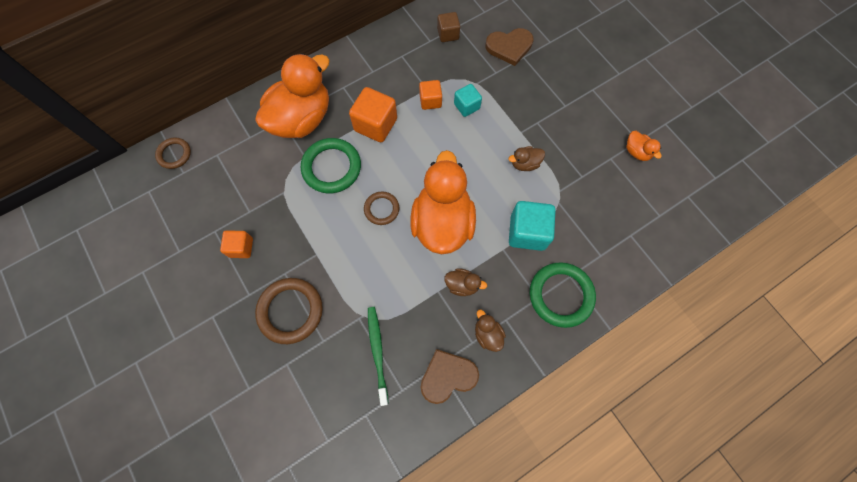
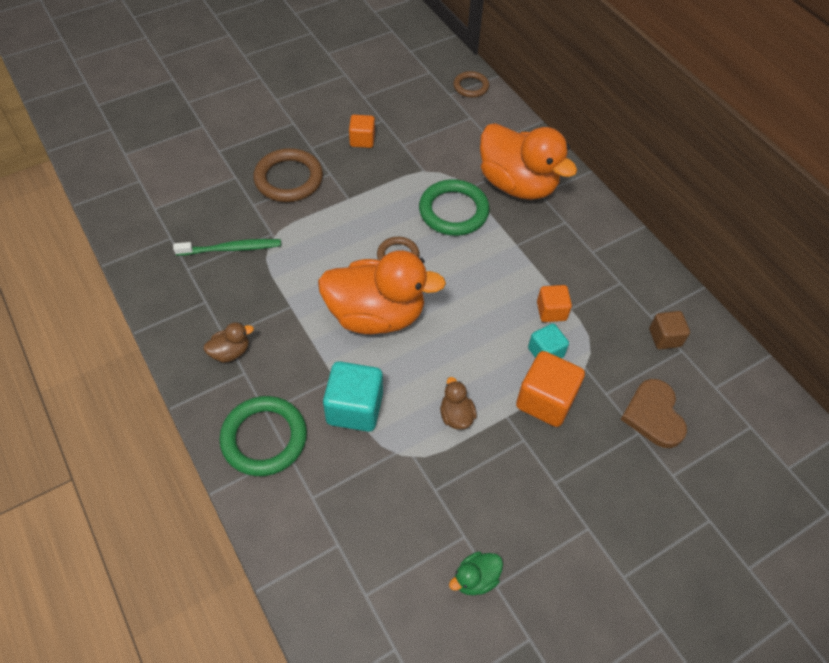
camera: 90 degrees right, 15 degrees down
(375, 125) = (512, 252): orange cube -> orange cube (545, 400)
(447, 376) = (191, 310): brown heart -> none
(462, 285) = (294, 330): brown duck -> none
(636, 152) = (475, 579): orange duck -> green duck

